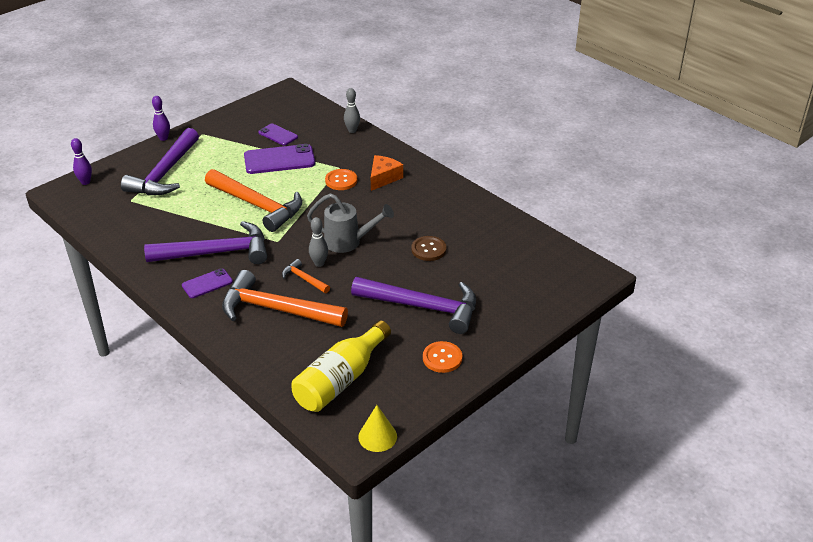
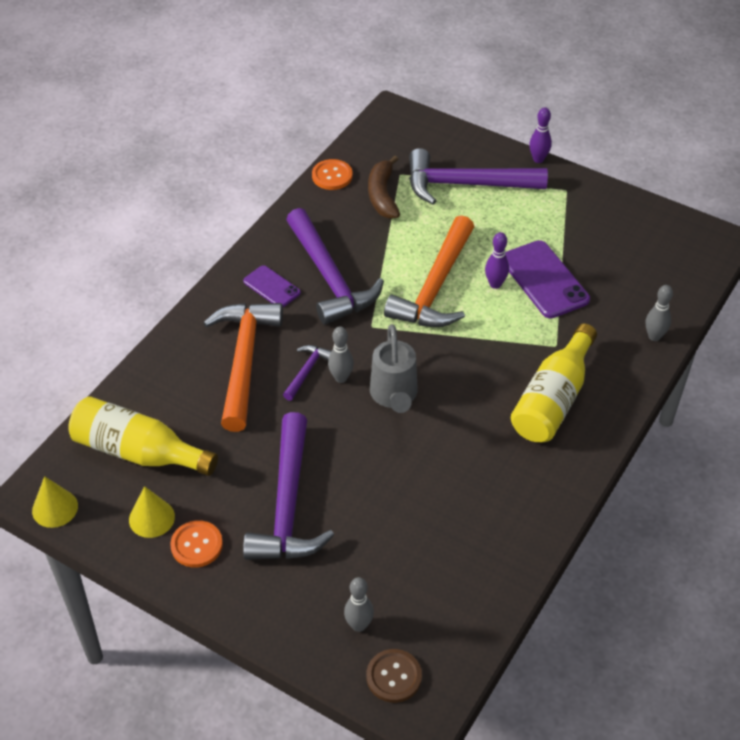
camera: 75 degrees right, 10 degrees up
(85, 182) = (419, 127): purple bowling pin -> purple bowling pin (495, 284)
(147, 212) = (382, 195): none -> brown banana
(278, 135) = (602, 262): purple phone -> none
(304, 279) = (306, 371): orange hammer -> purple hammer
(341, 181) = (526, 355): orange button -> orange button (332, 176)
(383, 178) = (553, 399): orange cheese -> yellow bottle
(409, 379) = (151, 518): none -> yellow cone
(428, 249) = (409, 486): brown button -> brown button (394, 677)
(531, 290) = (359, 625): none -> grey bowling pin

